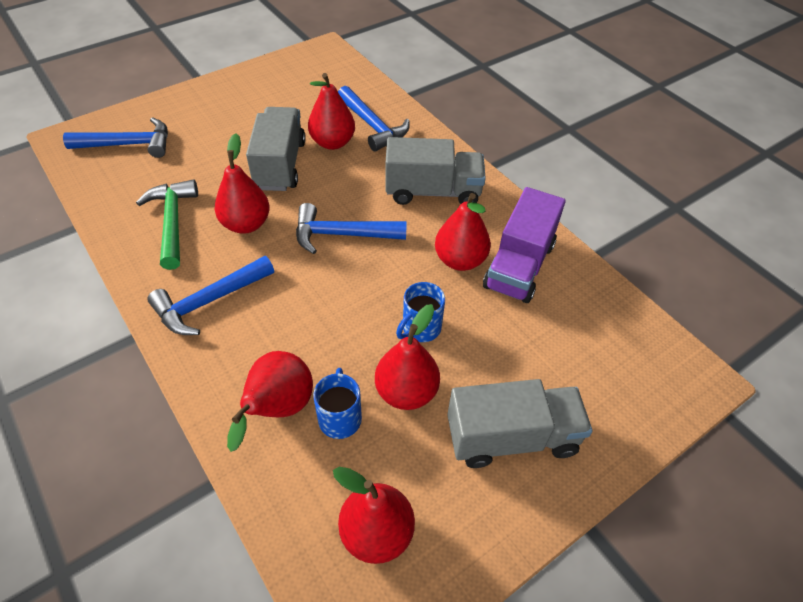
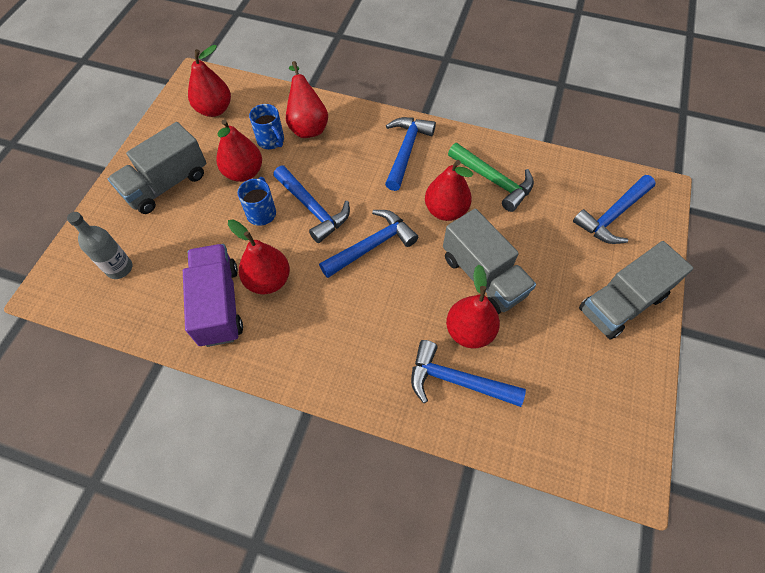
camera: 145 degrees right, 10 degrees up
(364, 300) = (313, 209): none -> blue hammer
(433, 192) = (336, 334): grey truck -> grey truck (621, 303)
(609, 358) = (119, 268): none -> grey bottle

